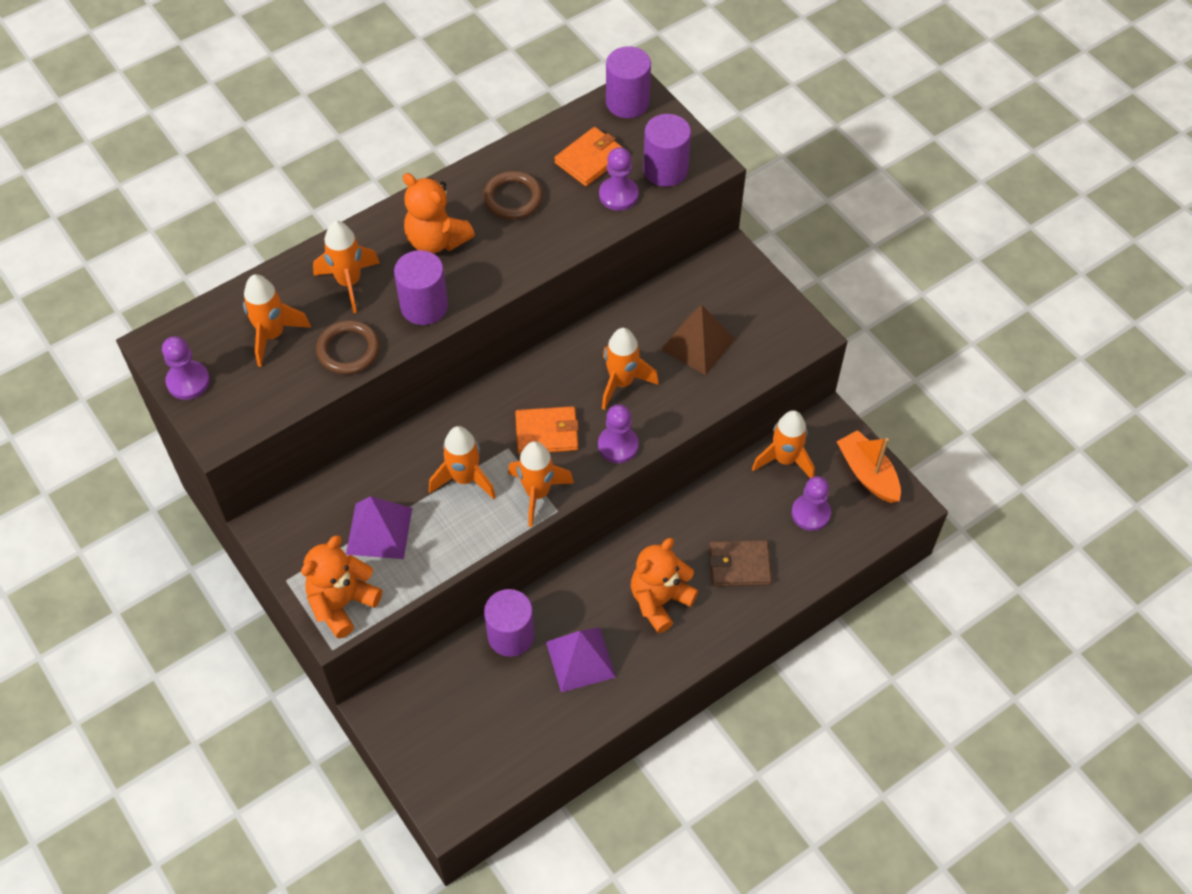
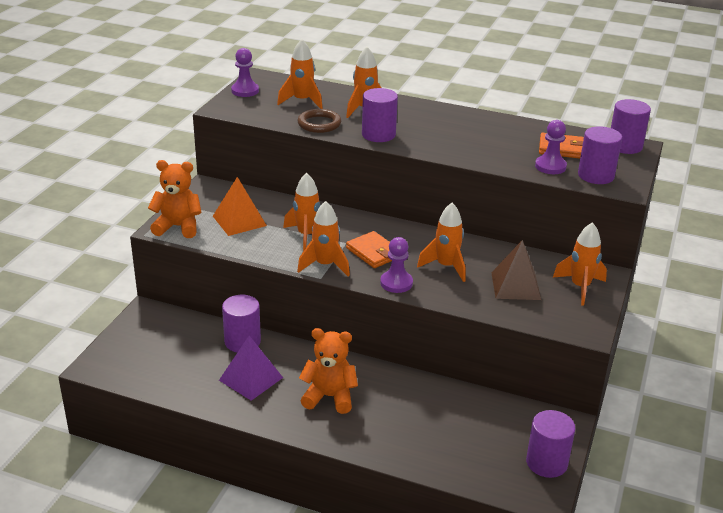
camera: 55 degrees right, 25 degrees down
(379, 531) = (239, 221): purple pyramid -> orange pyramid
(436, 240) = (429, 123): orange teddy bear -> none
(513, 198) = (494, 135): brown ring -> none
(739, 565) = (396, 425): brown wallet -> none
(784, 459) = (507, 412): orange rocket -> orange rocket (580, 287)
(810, 513) = (477, 445): purple pawn -> none
(867, 473) = (546, 462): orange boat -> purple cylinder

